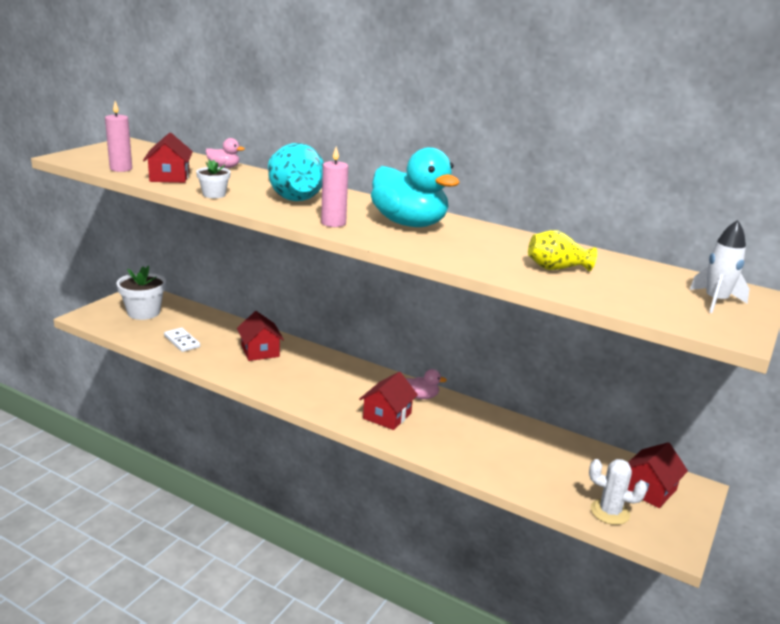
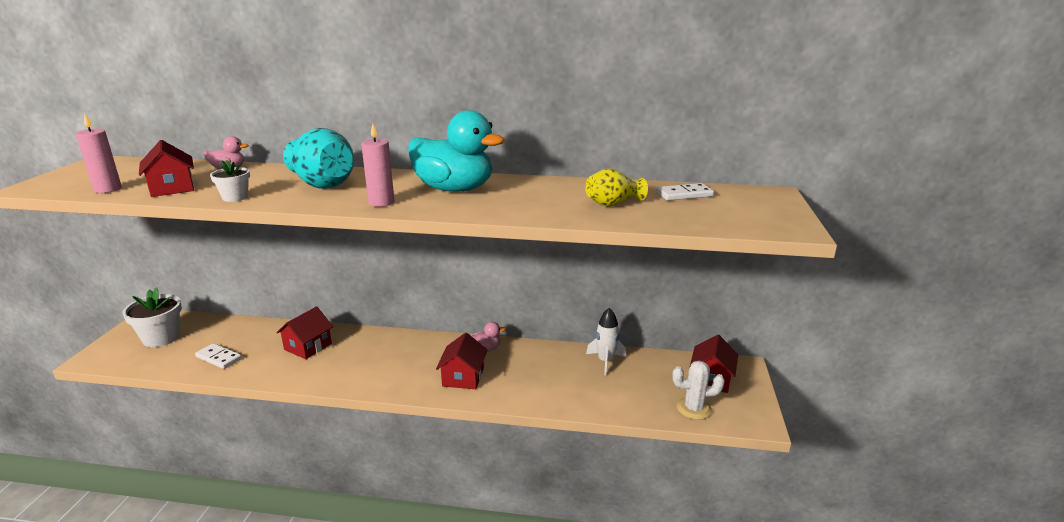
camera: 20 degrees left, 0 degrees up
(260, 351) = (308, 346): red house -> red house turned 75 degrees clockwise
(644, 275) = (684, 194): none -> white domino
(715, 301) = (755, 205): white rocket -> white rocket (605, 361)

